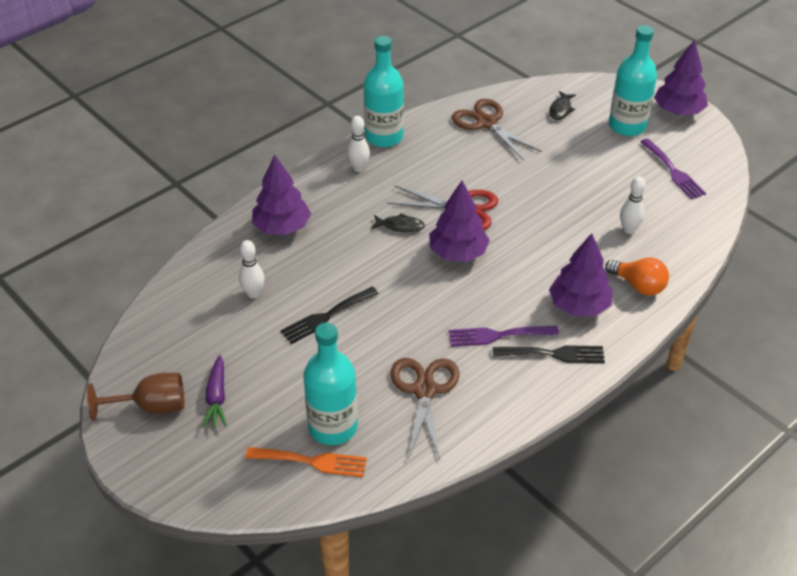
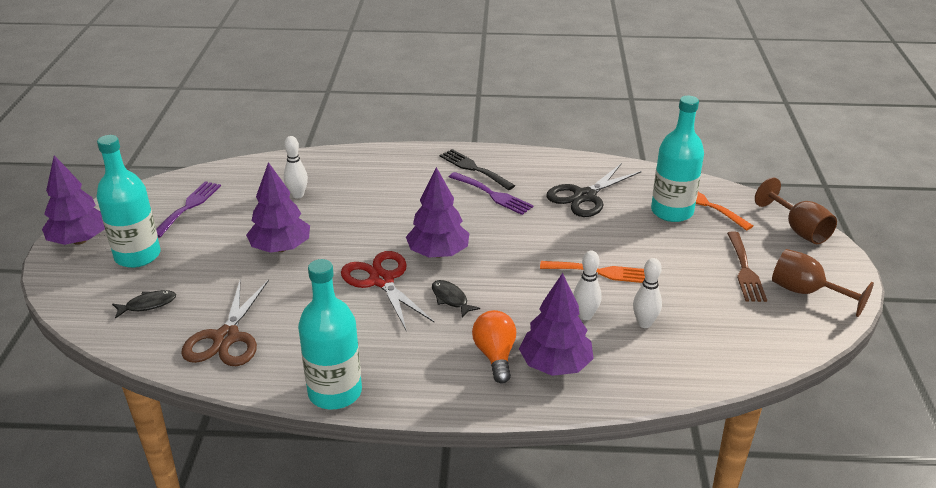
camera: 135 degrees left, 10 degrees down
(201, 487) = (798, 230): none -> brown goblet
(217, 397) = (745, 270): purple carrot -> brown fork
(326, 317) = (601, 272): black fork -> orange fork
(359, 168) = (408, 375): white bowling pin -> white bowling pin (585, 315)
(424, 390) = (584, 196): brown scissors -> black scissors
(579, 306) = (414, 179): purple tree -> purple tree (281, 248)
(638, 286) = (358, 167): orange light bulb -> orange light bulb (495, 355)

